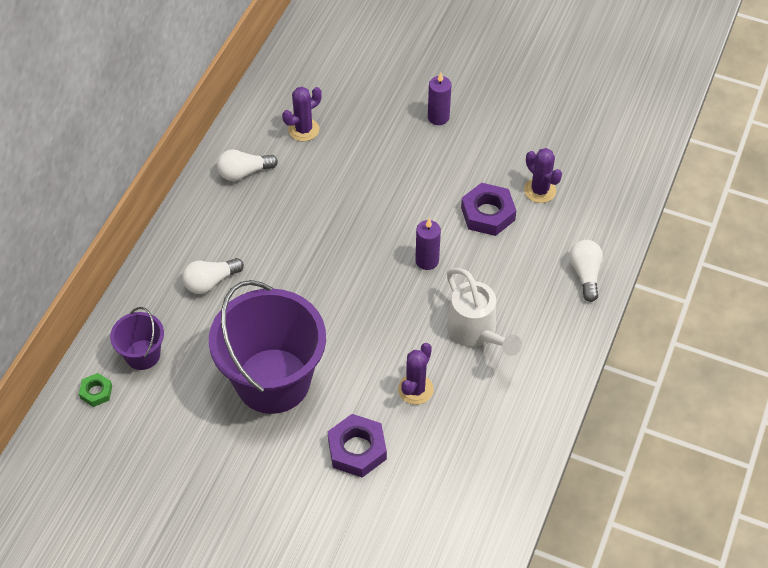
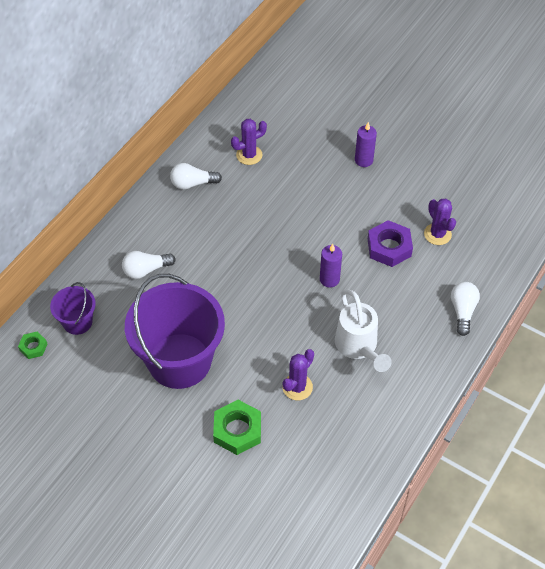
camera: 10 degrees right, 0 degrees up
(357, 449) = (237, 430): purple nut -> green nut

